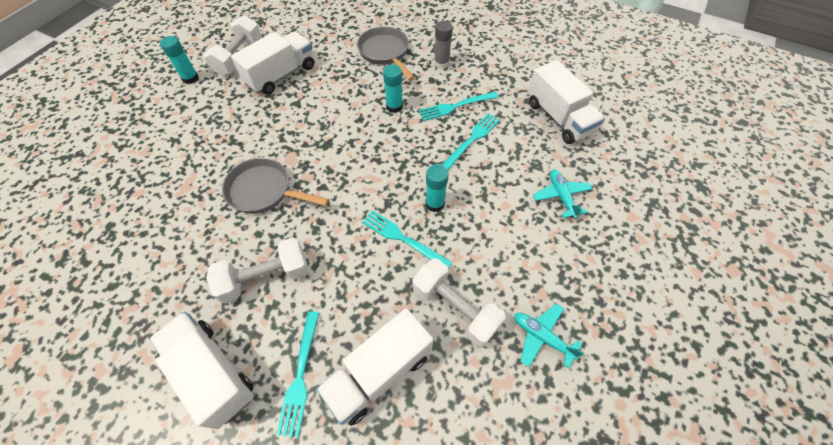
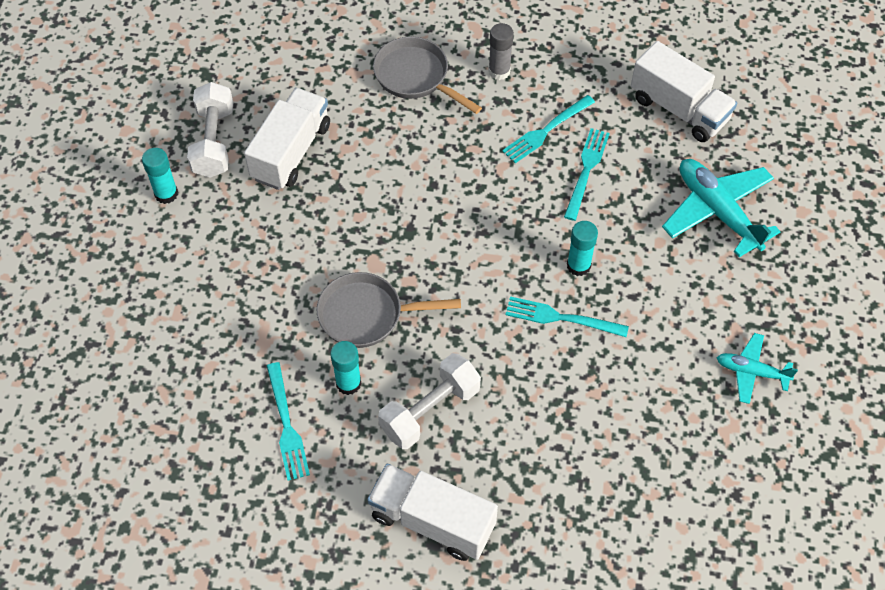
camera: 20 degrees left, 0 degrees up
(300, 377) = (526, 493): turquoise fork -> turquoise fork (287, 426)
(379, 372) = (603, 461): white truck -> none
(394, 107) = (468, 154): turquoise glue stick -> turquoise glue stick (348, 383)
(455, 308) = (652, 373): white dumbbell -> none
(561, 196) = (717, 211): turquoise plane -> turquoise plane, size x1.76

